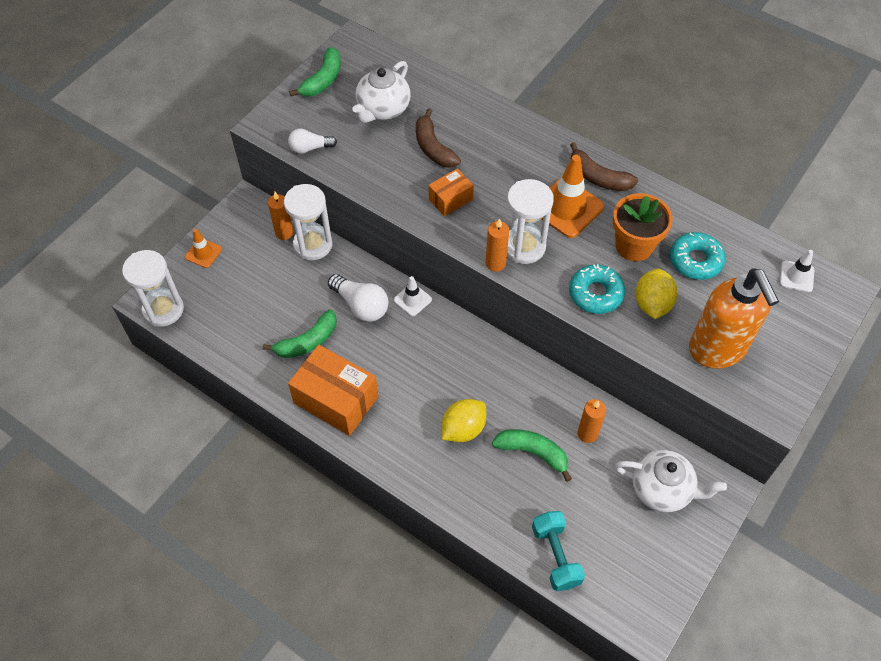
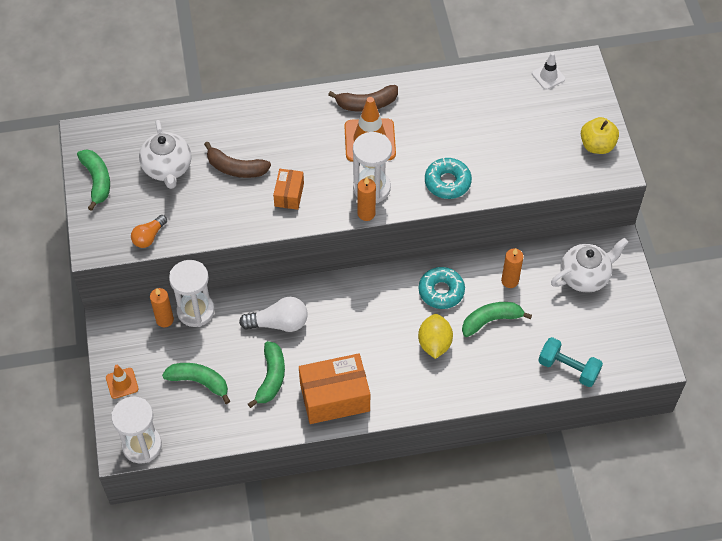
camera: 45 degrees left, 0 degrees up
(254, 299) = (199, 382): none -> green banana
(310, 148) = (149, 237): white light bulb -> orange light bulb
(412, 300) = (309, 290): white traffic cone -> none
(634, 246) = (437, 132): orange flower pot -> none
(652, 304) = (486, 161): yellow lemon -> none
(695, 260) = (482, 113): turquoise donut -> turquoise donut (441, 291)
(717, 350) = (551, 159): orange soap dispenser -> none
(778, 373) = (597, 145): none -> yellow apple

